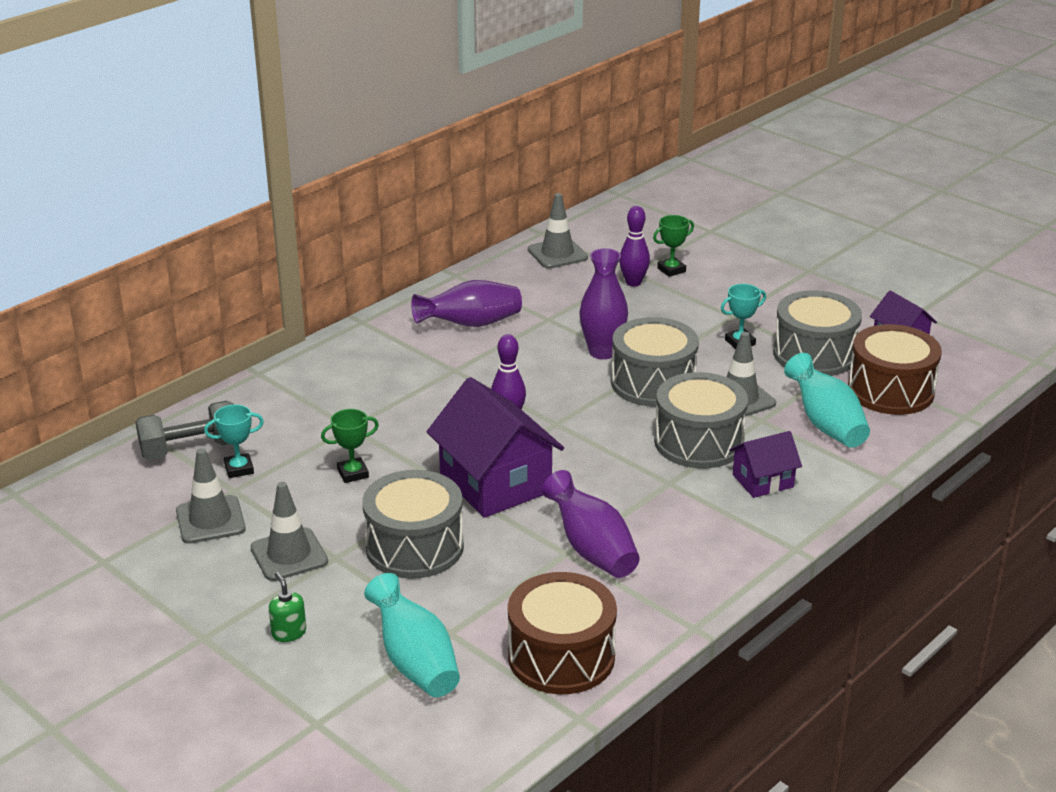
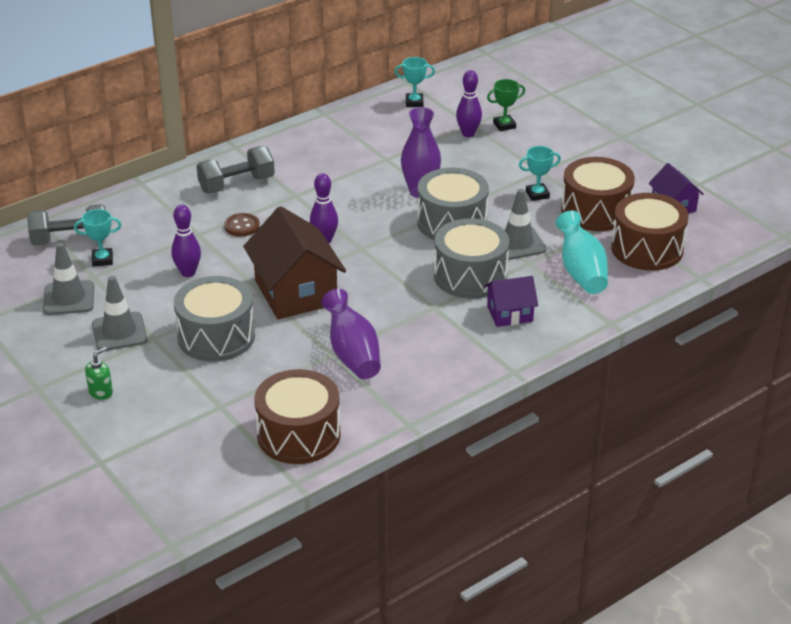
camera: 10 degrees right, 5 degrees up
(289, 633) = (101, 392): green soap dispenser -> green soap dispenser turned 60 degrees clockwise
(353, 473) = (188, 273): green trophy -> purple bowling pin
(378, 364) = (237, 184): none -> grey dumbbell
(401, 412) = (242, 226): none -> brown button
(415, 661) = (187, 425): turquoise vase -> none
(471, 324) = (322, 157): purple vase -> none
(495, 483) = (296, 292): purple house -> brown house
(557, 254) = (414, 102): grey traffic cone -> turquoise trophy
(814, 354) = (595, 211): grey drum -> brown drum

